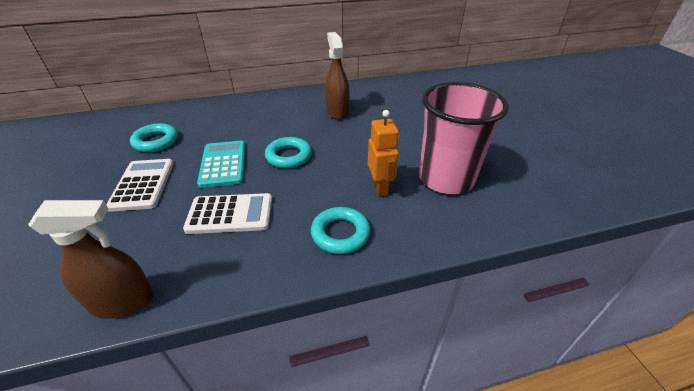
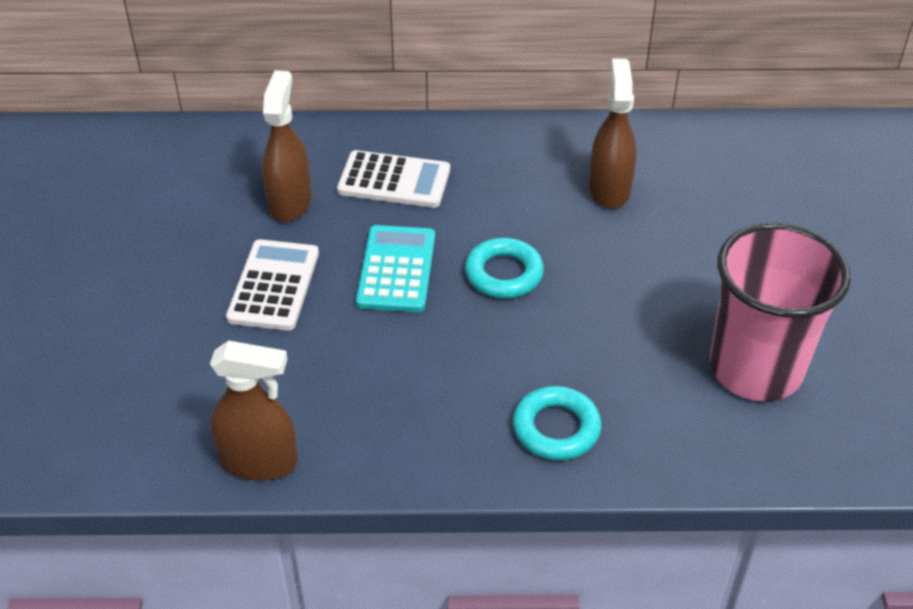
camera: 15 degrees right, 5 degrees up
(156, 141) = (290, 202): turquoise ring -> brown spray bottle
(230, 214) = (401, 363): white calculator -> white calculator (394, 180)
(380, 188) = (639, 364): orange robot -> none

